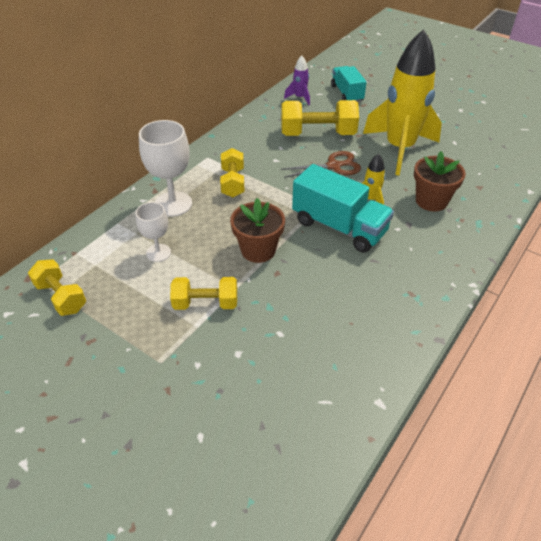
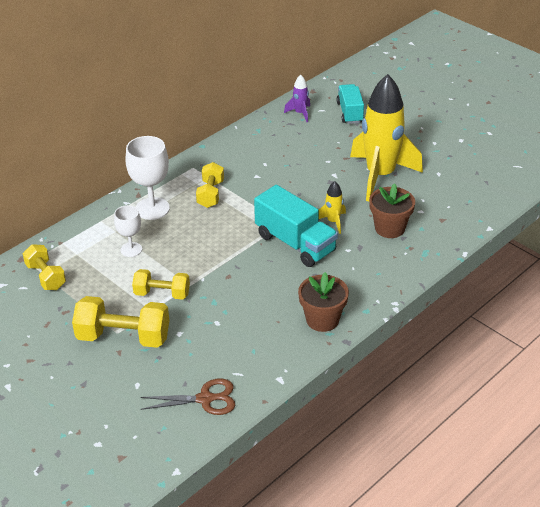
camera: 10 degrees right, 5 degrees down
(258, 250) = (217, 256): brown flower pot -> brown flower pot (322, 320)
(318, 134) = (305, 153): yellow dumbbell -> yellow dumbbell (123, 337)
(333, 166) = (310, 187): brown scissors -> brown scissors (205, 399)

